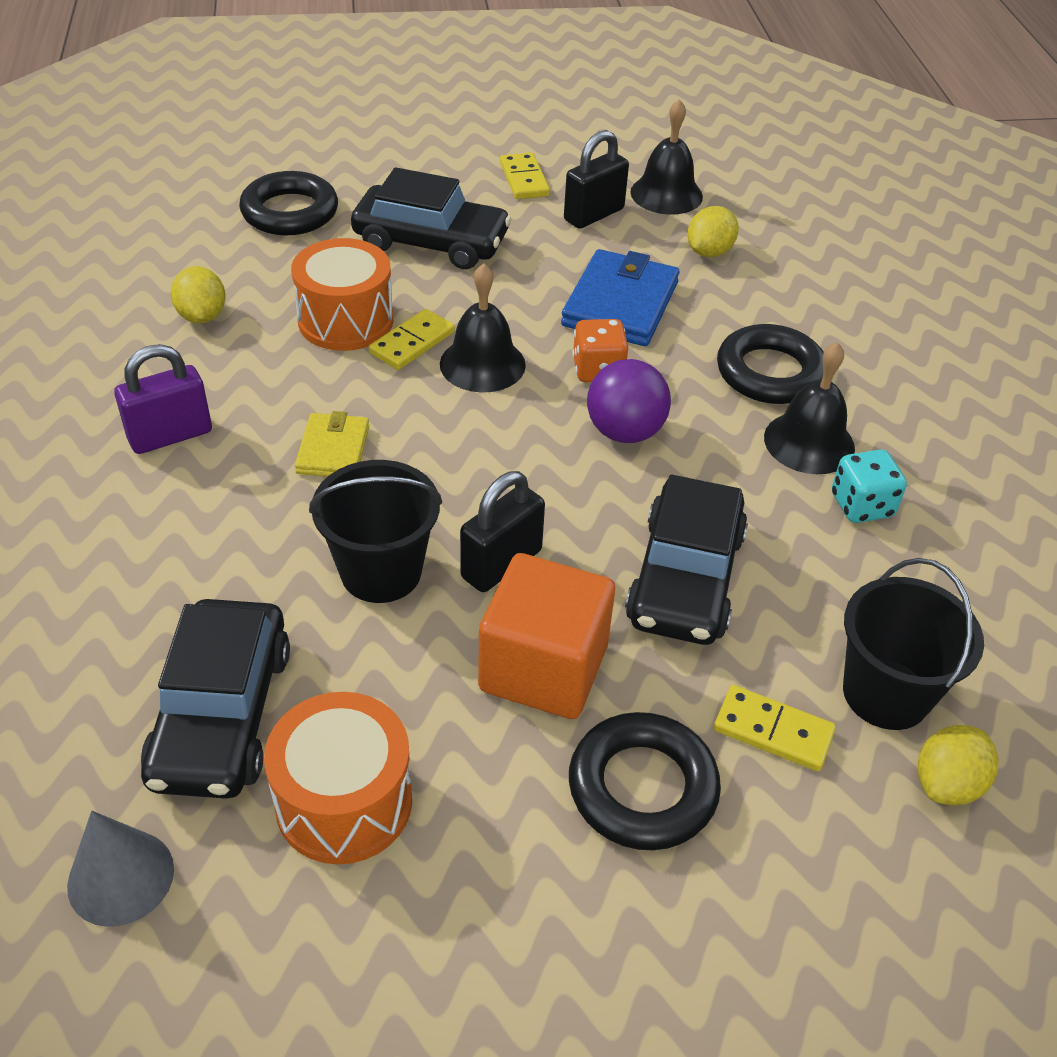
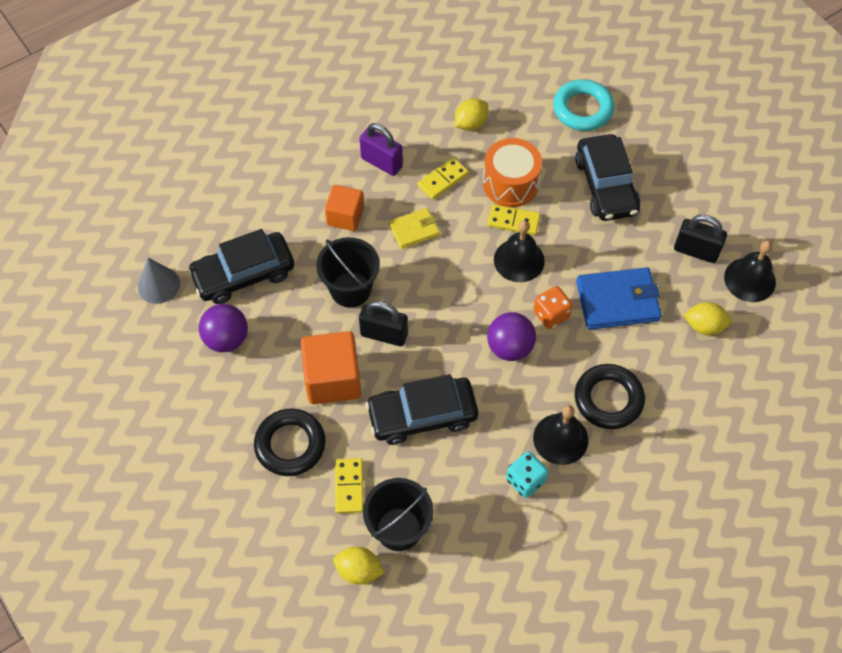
camera: 65 degrees right, 15 degrees up
(231, 521) = (345, 216): none -> orange cube
(290, 212) = (582, 109): black ring -> turquoise ring
(344, 802) = (226, 339): orange drum -> purple ball
(524, 179) = (704, 200): yellow domino -> yellow domino (443, 180)

